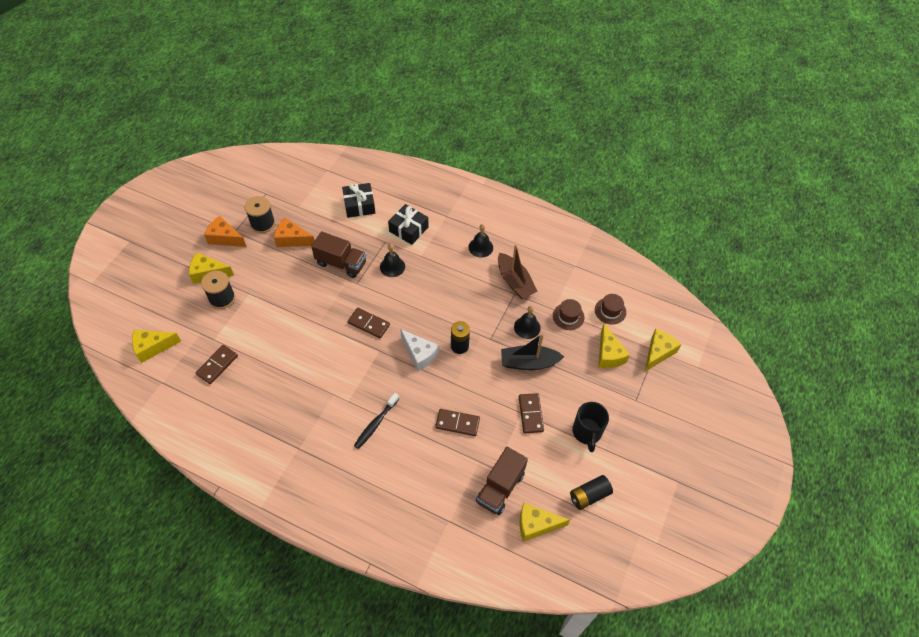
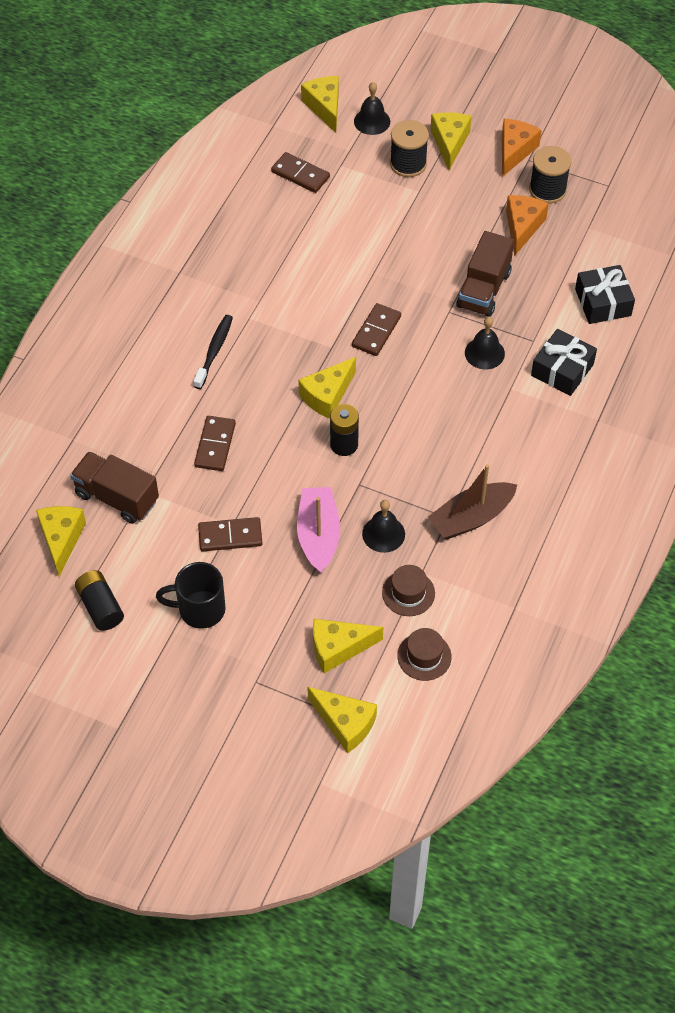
camera: 90 degrees right, 0 degrees up
(375, 424) = (214, 351): black toothbrush -> black toothbrush turned 75 degrees clockwise
(419, 354) = (327, 395): white cheese -> yellow cheese
(480, 247) = (537, 469): black bell -> black bell (372, 121)
(529, 362) = (318, 535): black boat -> pink boat

